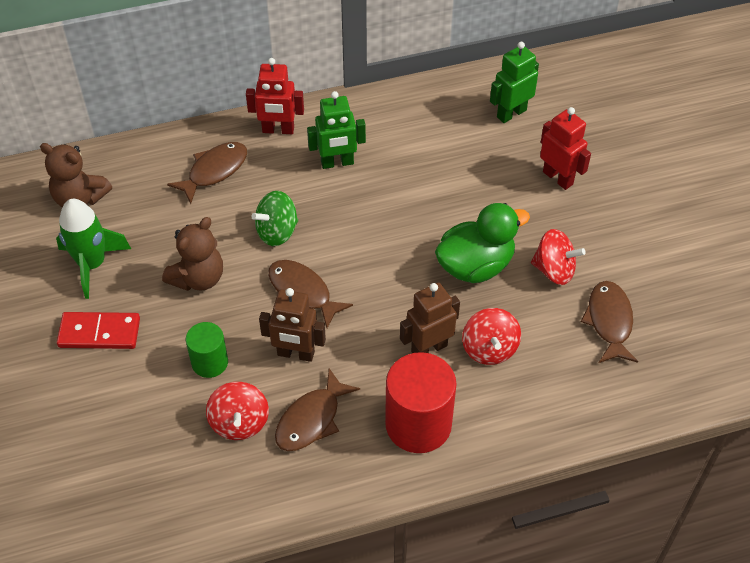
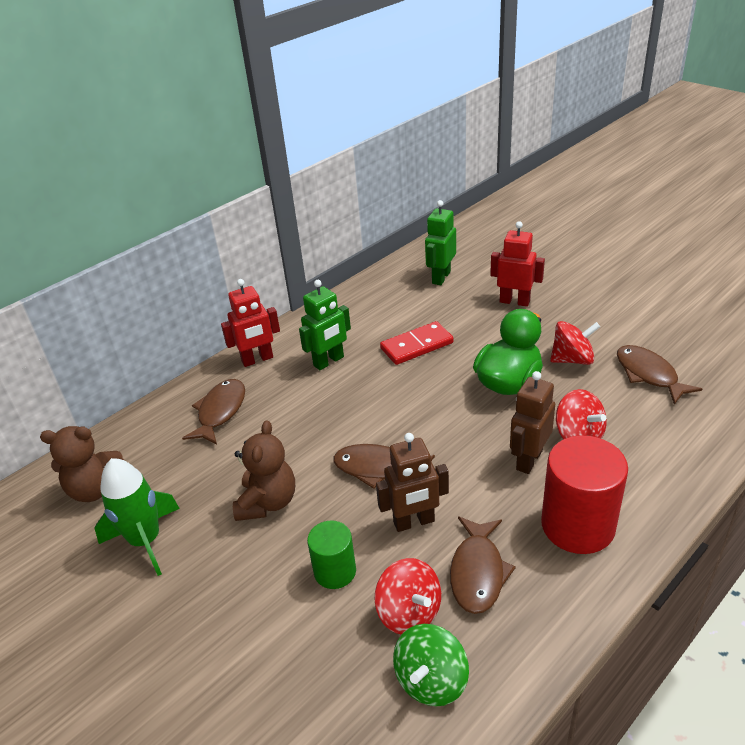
camera: 25 degrees left, 15 degrees down
(99, 333) = (195, 601): red domino -> red domino (417, 346)
(277, 232) = (316, 432): green spinning top -> green spinning top (431, 680)

